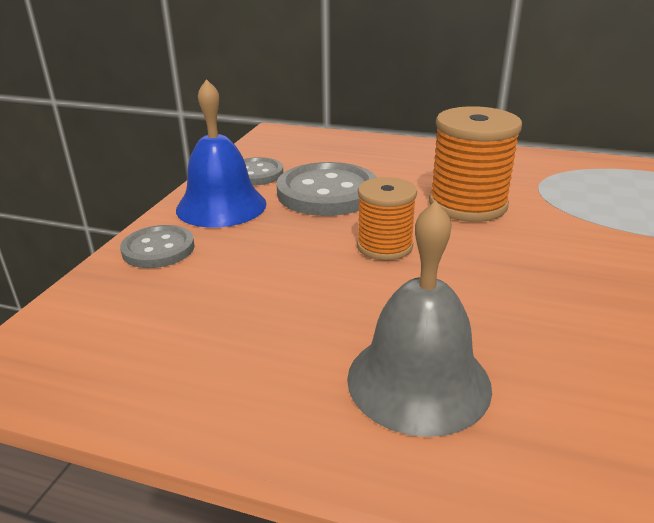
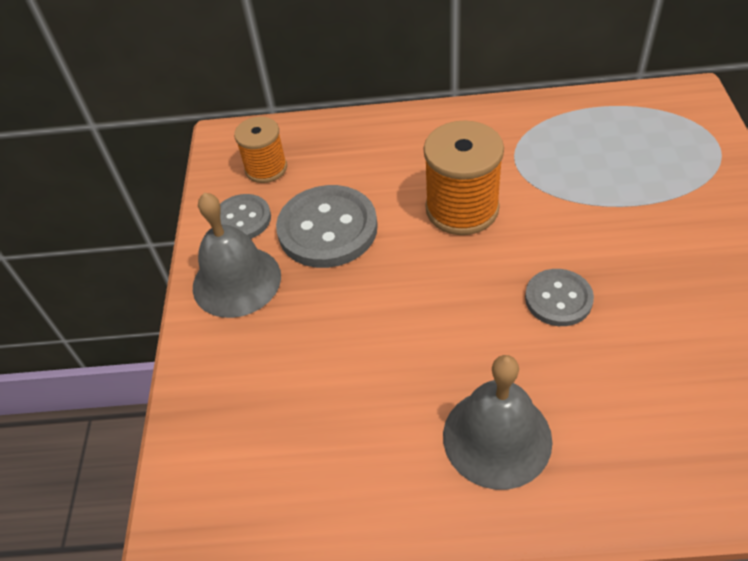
camera: 15 degrees left, 20 degrees up
(158, 249) = (214, 361): grey button -> grey button (558, 299)
(221, 206) = (236, 281): blue bell -> grey bell
(384, 246) = (412, 292): orange spool -> orange spool (266, 168)

